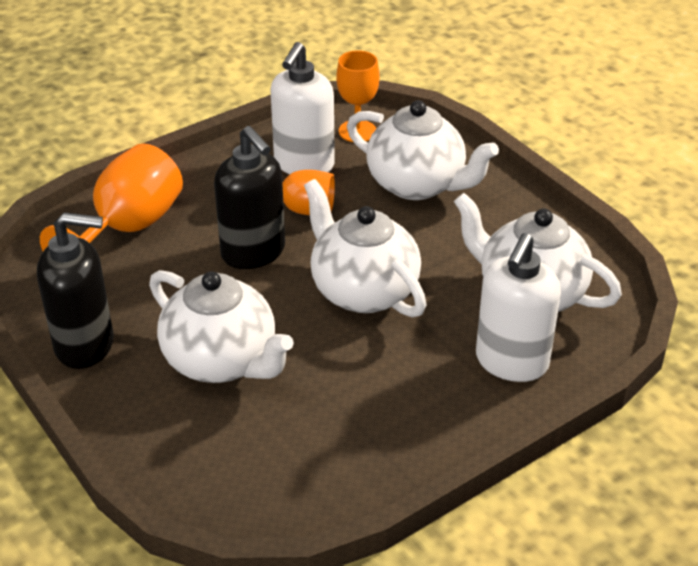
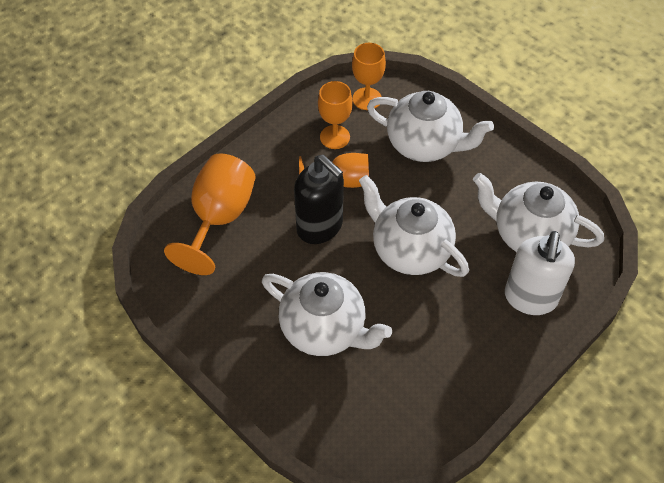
camera: 10 degrees left, 15 degrees up
(85, 345) = (220, 331): black soap dispenser -> none
(303, 164) = (335, 137): white soap dispenser -> orange goblet

